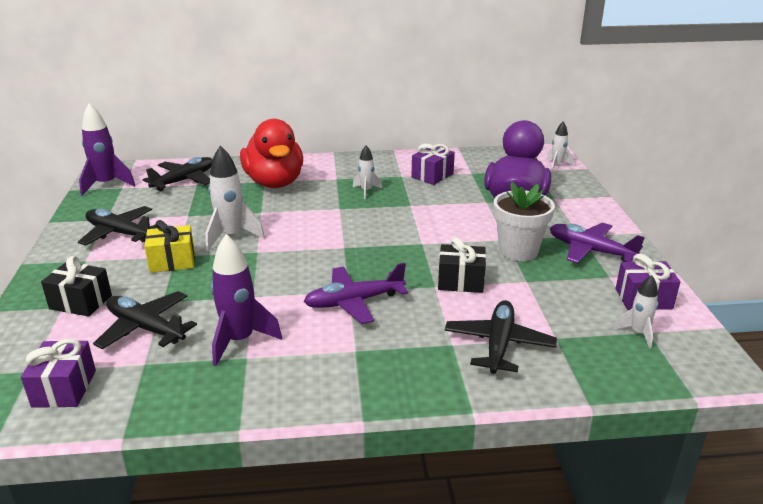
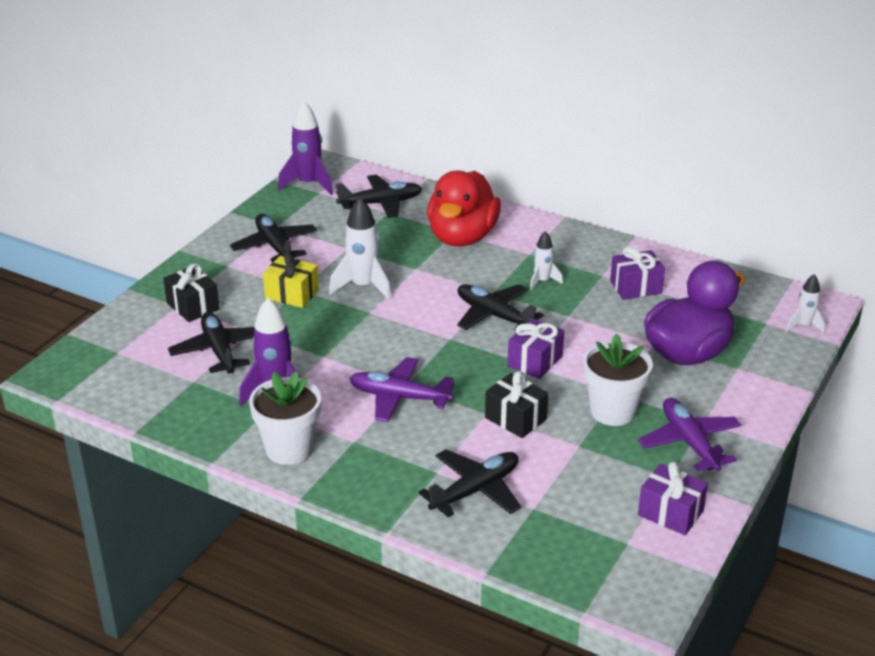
camera: 35 degrees right, 5 degrees up
(64, 388) = (128, 377): purple gift -> purple gift (535, 361)
(305, 383) = (289, 449): none -> white flower pot
(358, 222) = (494, 315): none -> black plane
(638, 333) = (615, 540): white rocket -> none

